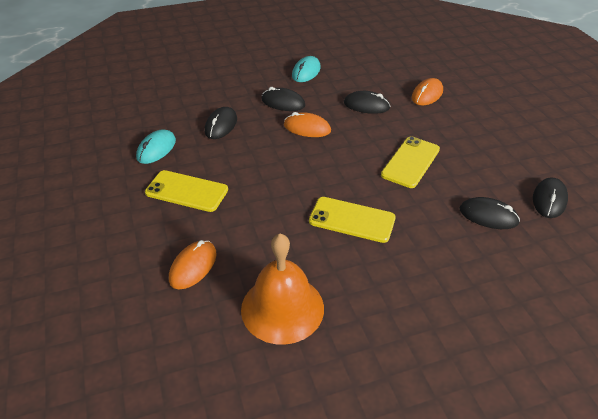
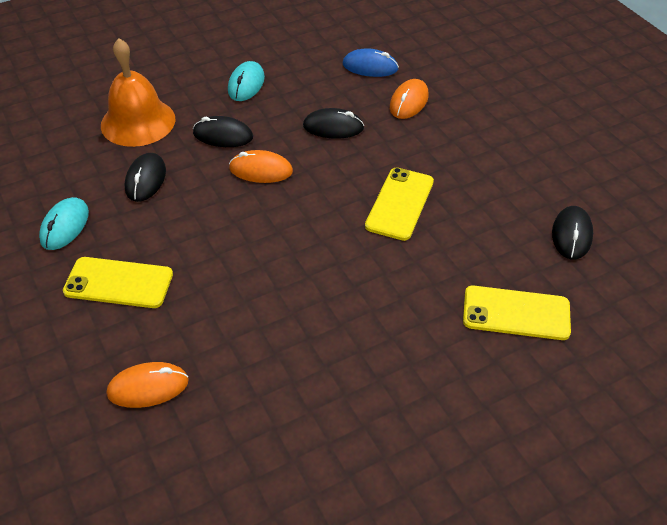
camera: 10 degrees left, 5 degrees up
(193, 266) = (148, 387): orange mouse -> orange mouse turned 60 degrees clockwise
(282, 308) = (270, 425): orange bell -> orange bell (138, 122)
(352, 220) = (337, 294): yellow phone -> yellow phone (516, 313)
(400, 69) = (370, 67): none -> blue mouse
(488, 216) = (502, 266): black mouse -> none

